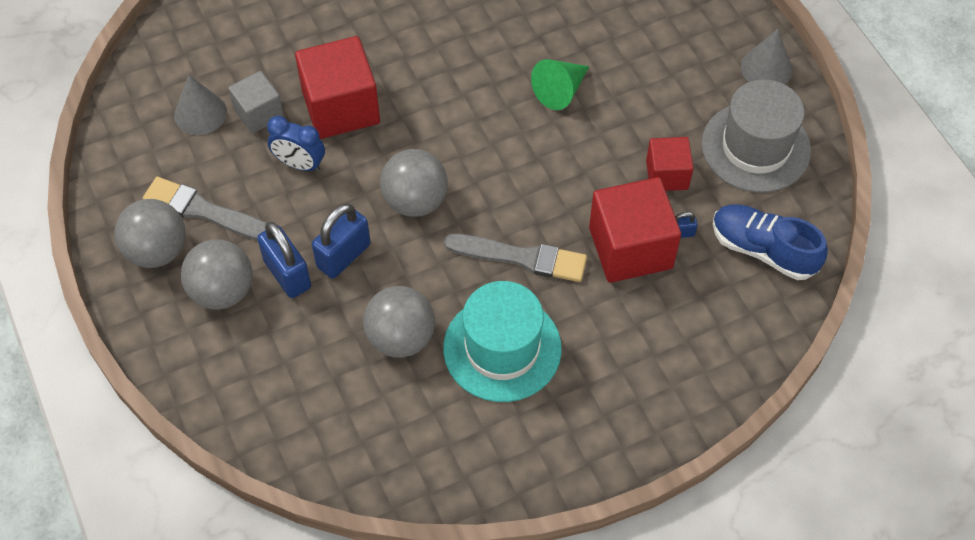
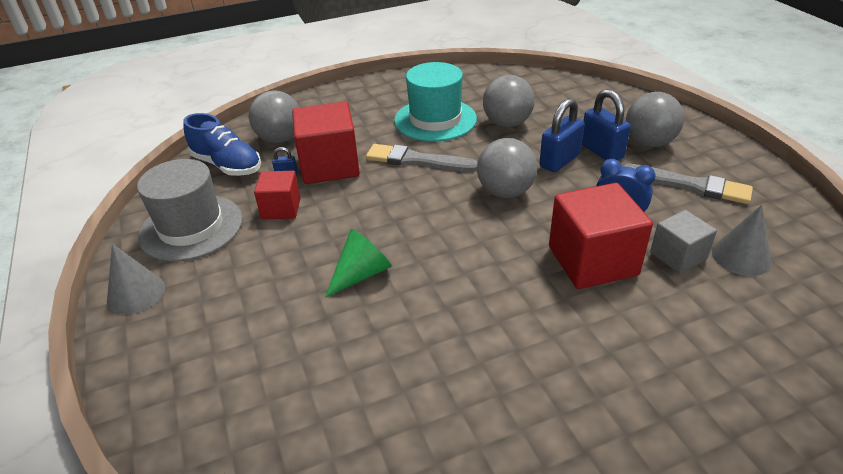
camera: 175 degrees left, 20 degrees down
(157, 250) = (716, 163): grey ball -> grey ball (280, 139)

